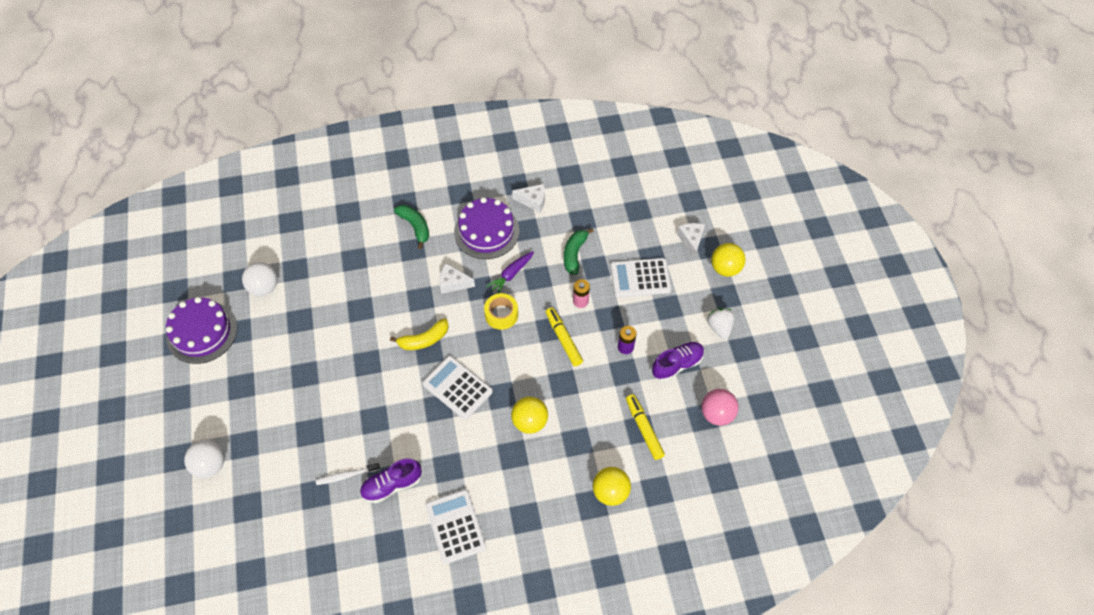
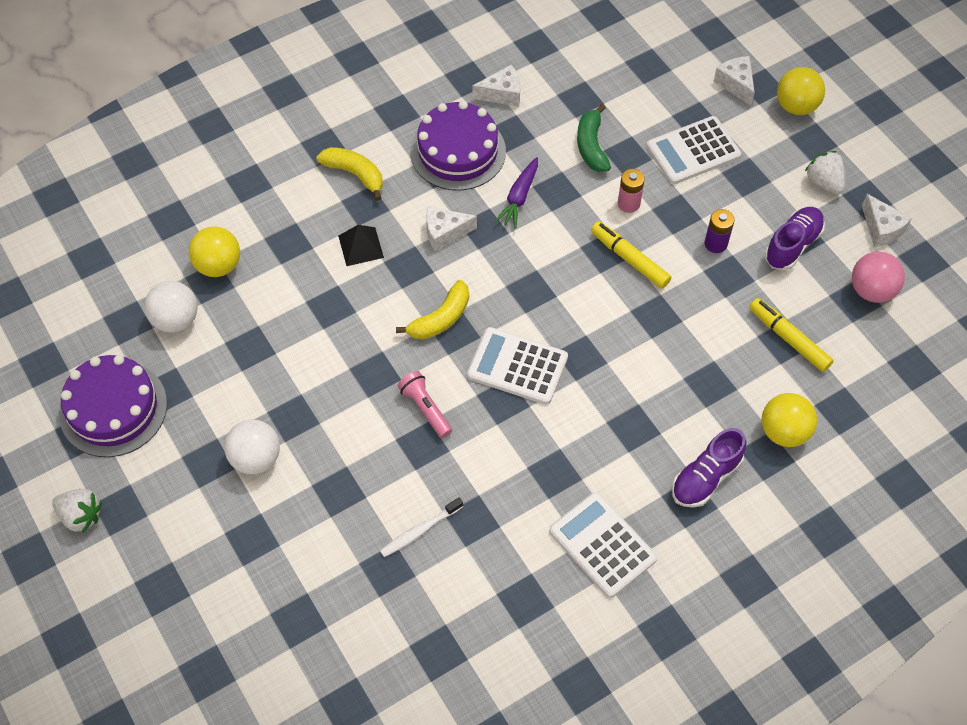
camera: 20 degrees left, 0 degrees up
(152, 394) = (81, 516): none -> white strawberry
(210, 465) = (216, 583): white ball -> white ball (256, 458)
(387, 396) = (425, 409): none -> pink flashlight
(392, 485) = (489, 522): purple shoe -> purple shoe (705, 477)
(397, 275) = (361, 246): none -> black pyramid
(415, 226) = (355, 174): green banana -> yellow banana
(501, 314) = (531, 253): yellow tape -> none
(530, 422) = (636, 378): yellow ball -> yellow ball (218, 265)
(744, 372) = (881, 228): none -> white cheese

